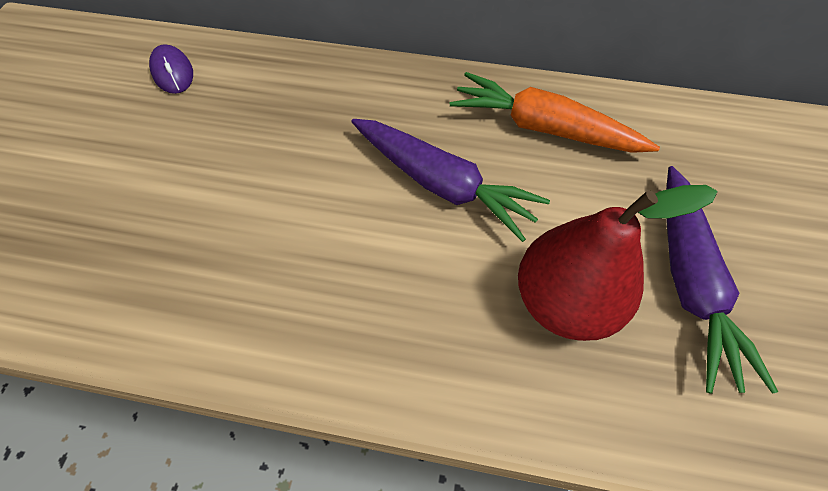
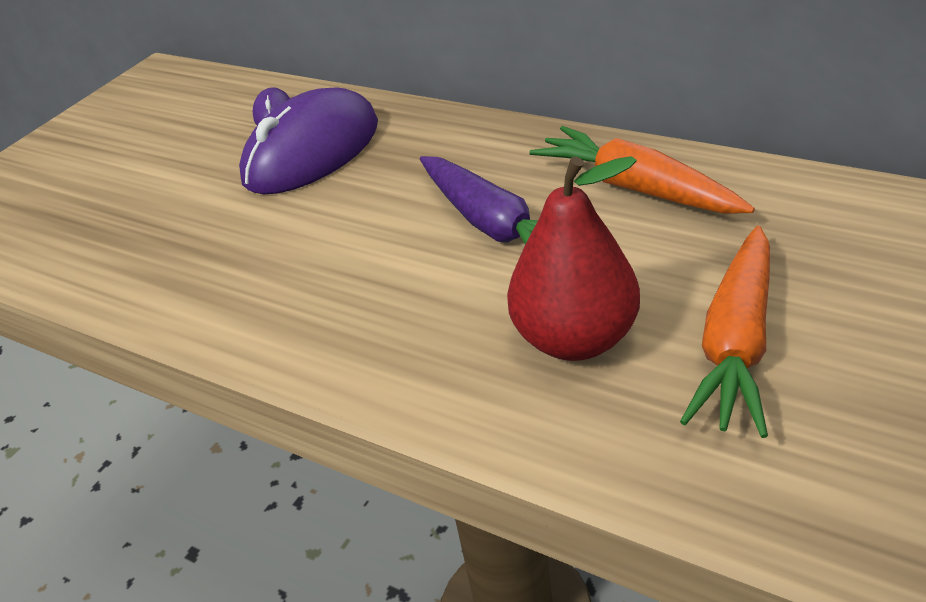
camera: 25 degrees right, 20 degrees down
(232, 116) = (312, 152): none -> purple mouse
(690, 282) = (736, 343): purple carrot -> orange carrot

